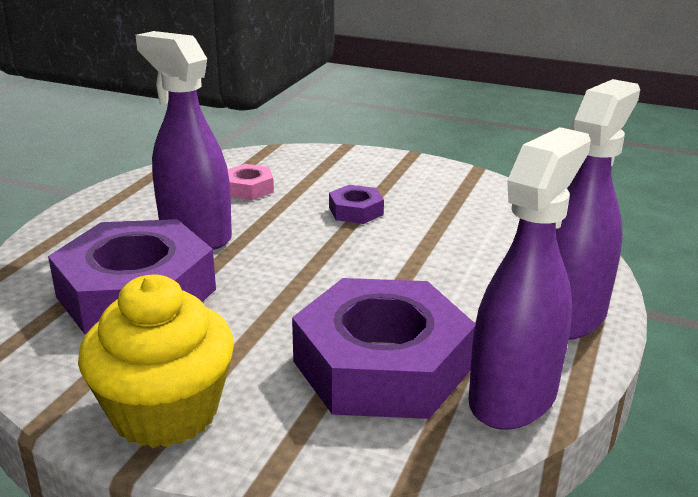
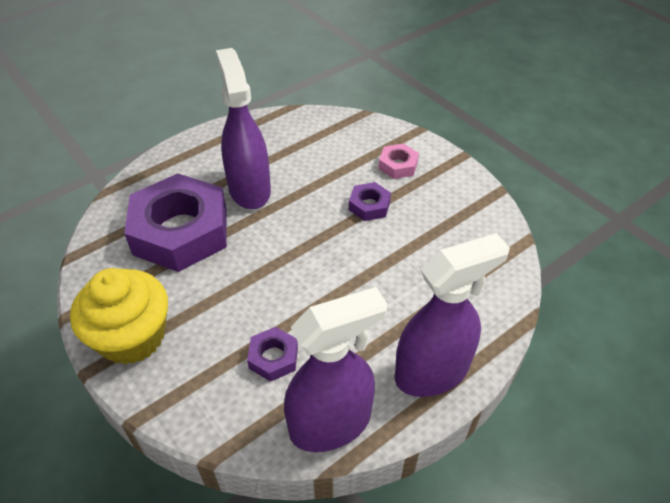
camera: 30 degrees right, 20 degrees up
(248, 188) = (314, 155): pink nut -> pink nut (398, 165)
(381, 365) = (273, 357): purple nut -> purple nut, size x0.43

